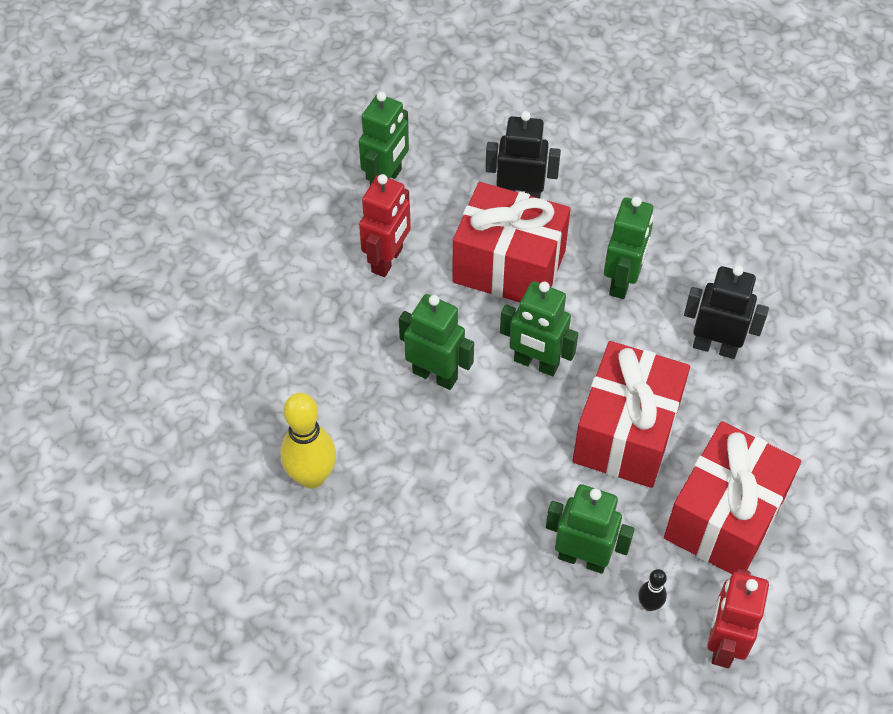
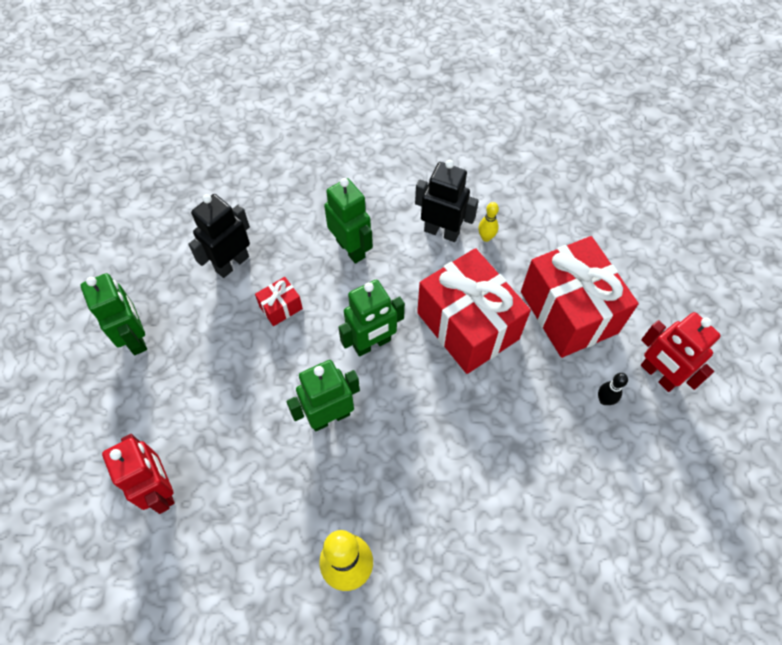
camera: 55 degrees left, 5 degrees up
(388, 260) = (205, 384): red robot -> red robot (161, 489)
(509, 266) = (281, 307): red gift -> red gift, size x0.42
(582, 558) = (544, 418): green robot -> none
(715, 346) = (441, 232): black robot -> black robot turned 60 degrees clockwise
(746, 390) = (486, 237): none -> yellow bowling pin

